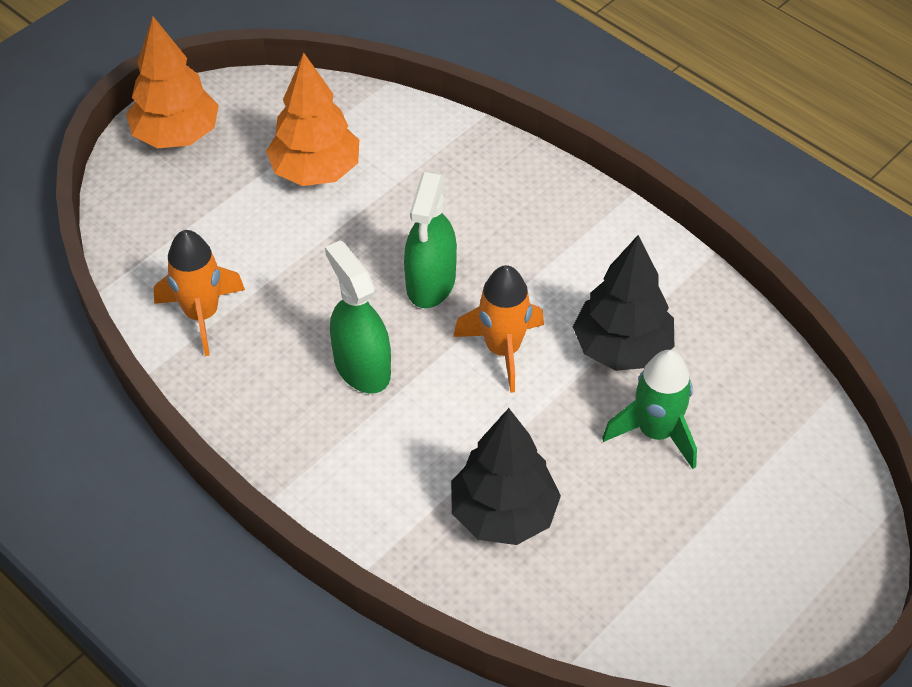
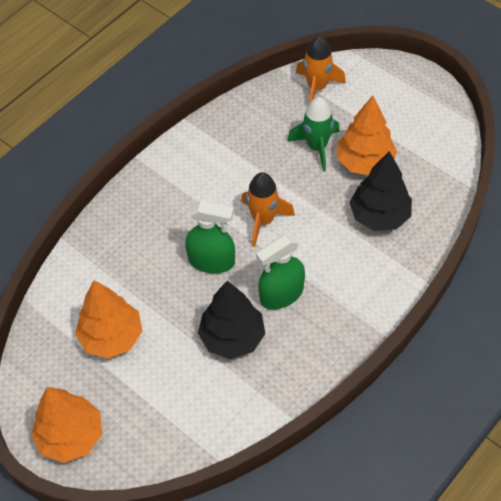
camera: 90 degrees left, 5 degrees up
(202, 315) = (244, 393): orange rocket -> orange rocket (317, 88)
(621, 348) = (259, 162): black tree -> black tree (232, 337)
(621, 502) = (364, 162): none -> orange tree

